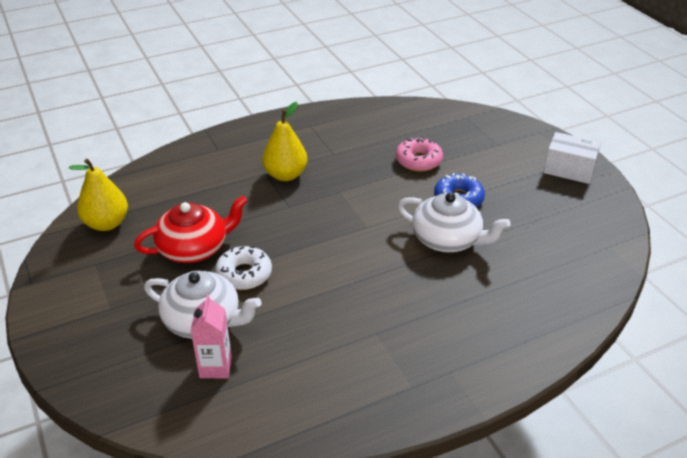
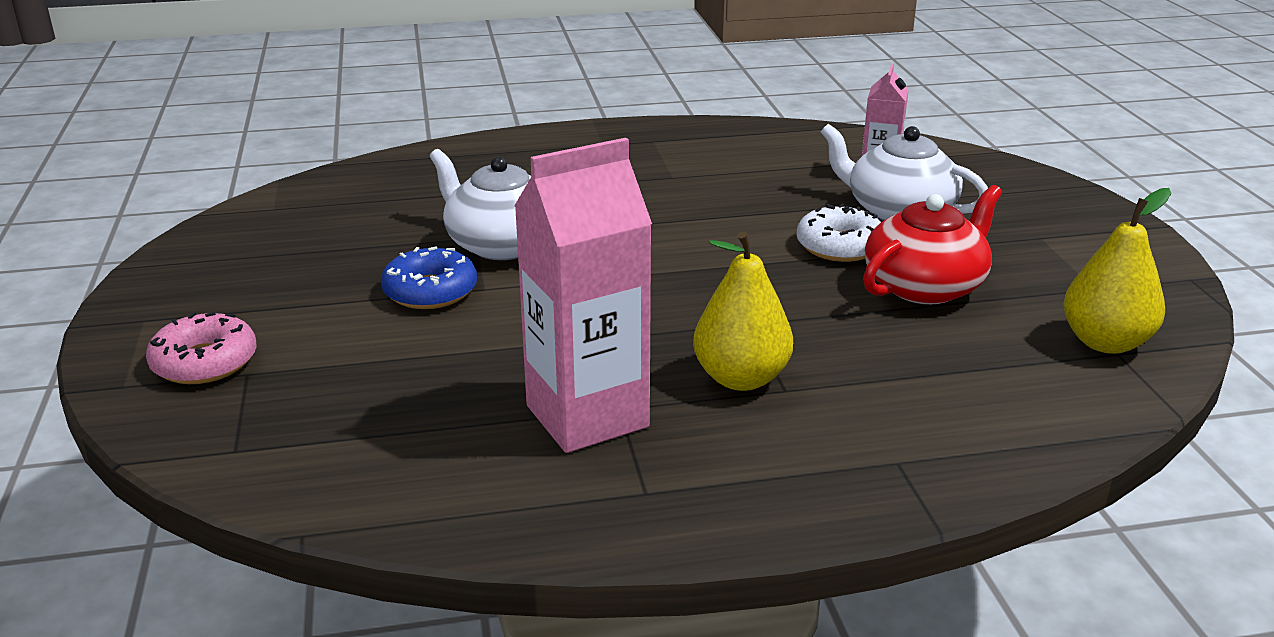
camera: 165 degrees left, 10 degrees down
(194, 248) = (925, 286): red teapot -> red teapot turned 150 degrees clockwise
(344, 148) = (587, 416): none -> pink carton
(418, 160) = (443, 365): pink donut -> pink donut (205, 362)
(569, 169) = (175, 306): white box -> none

